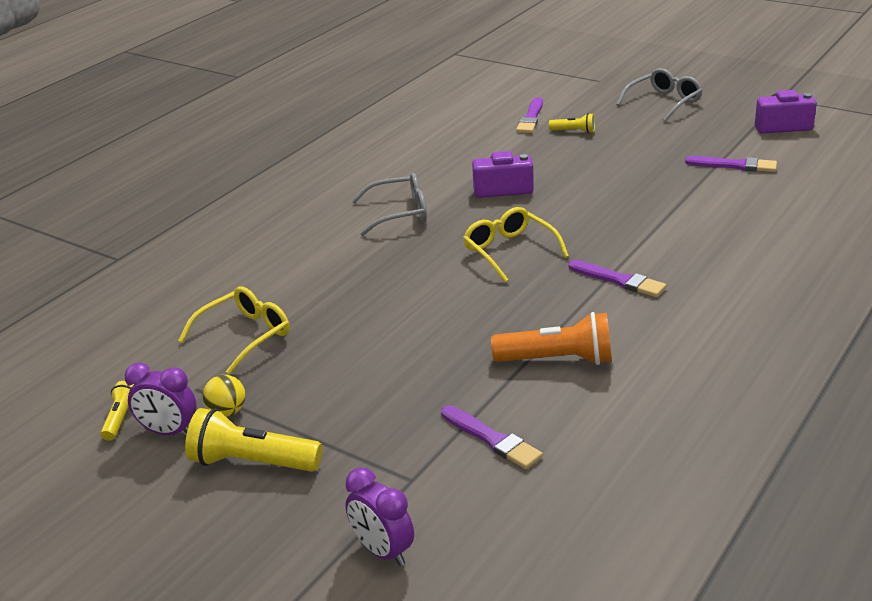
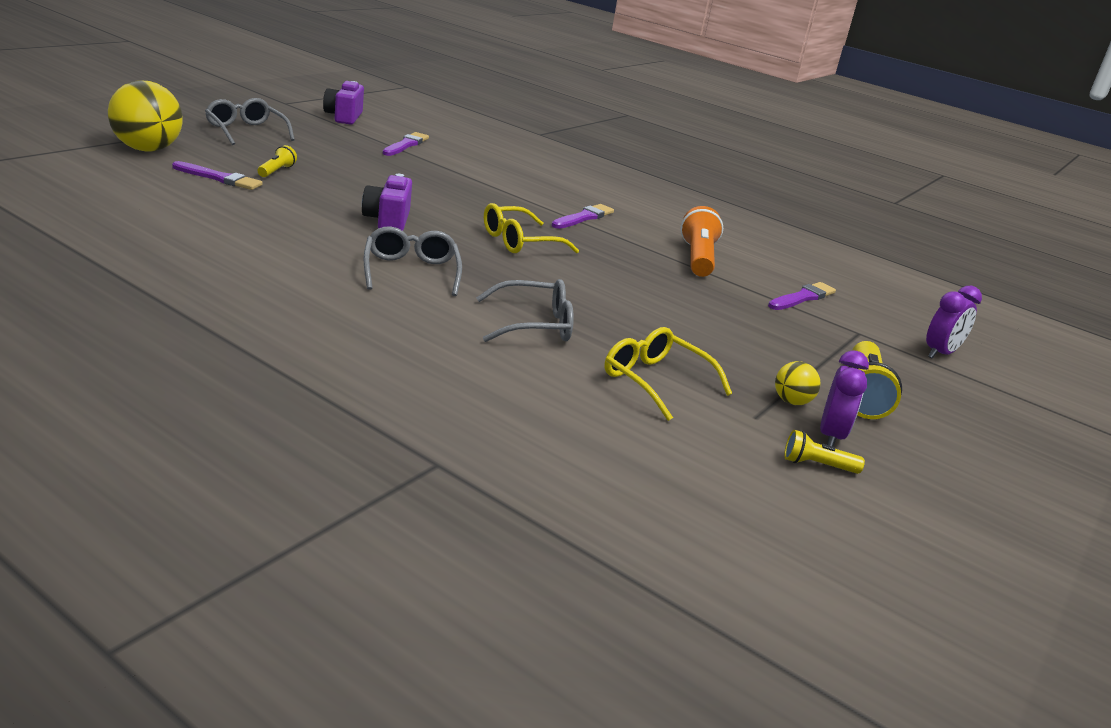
camera: 95 degrees left, 5 degrees down
(326, 274) = (534, 325): none -> grey glasses
(565, 86) = (147, 149): none -> yellow ball

